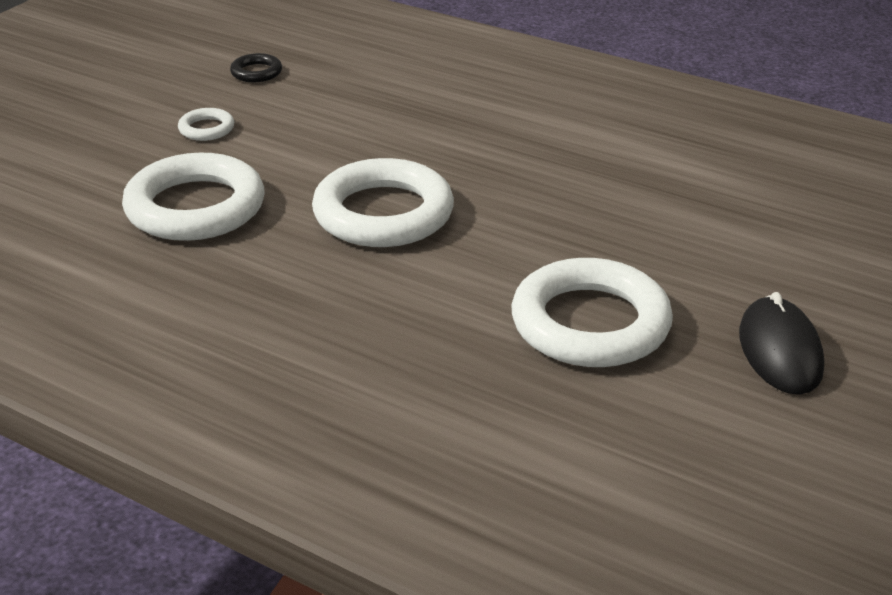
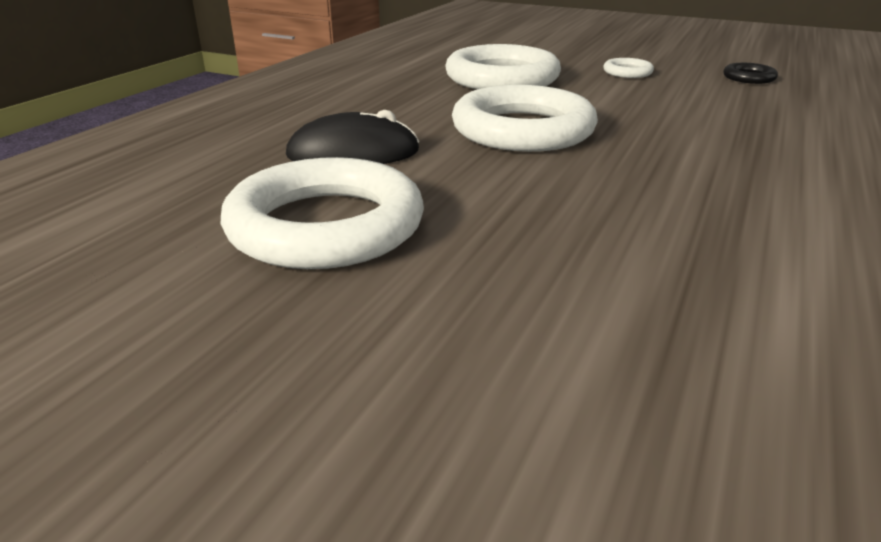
camera: 85 degrees right, 5 degrees down
(780, 351) = (228, 373): black mouse -> black mouse (353, 153)

